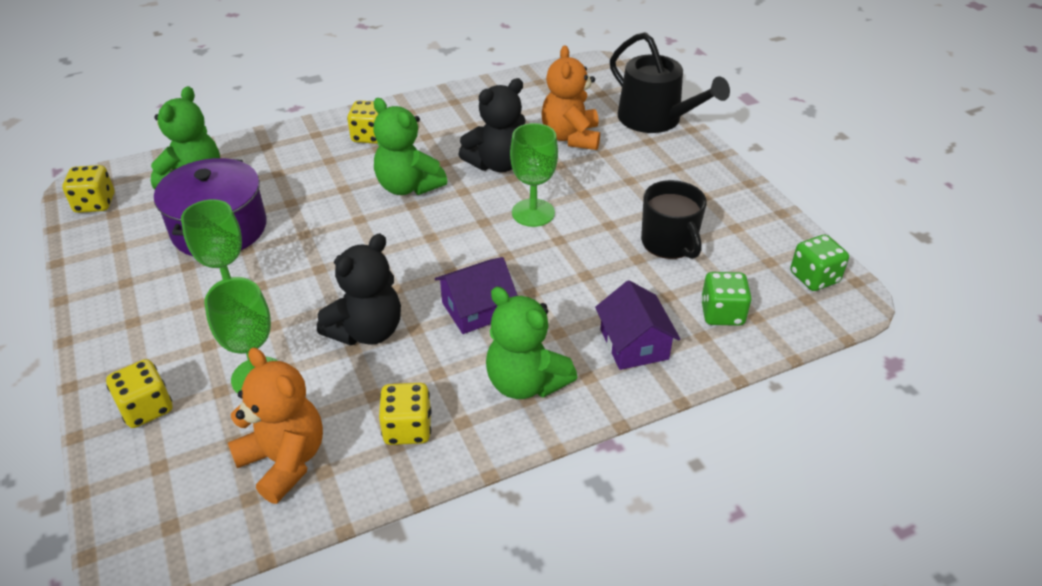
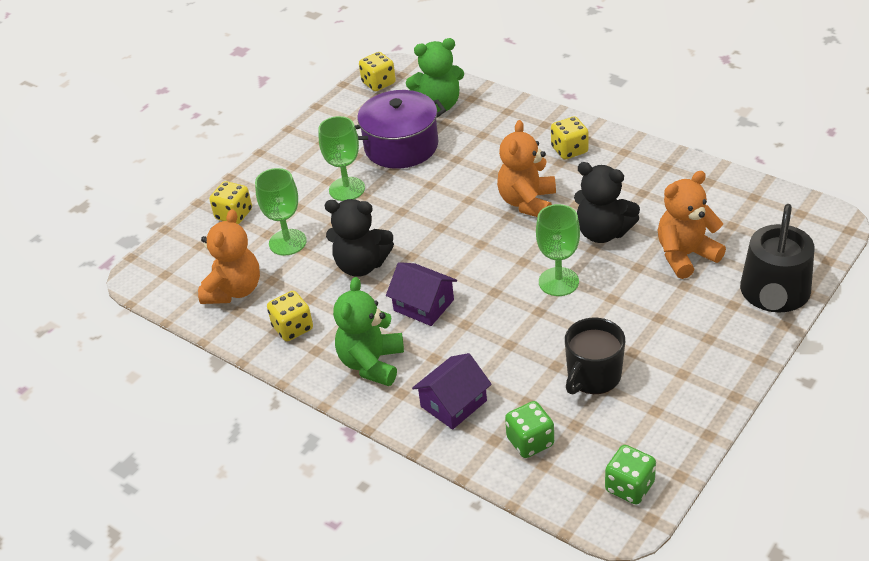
camera: 65 degrees right, 0 degrees up
(408, 186) = (527, 202): green teddy bear -> orange teddy bear

